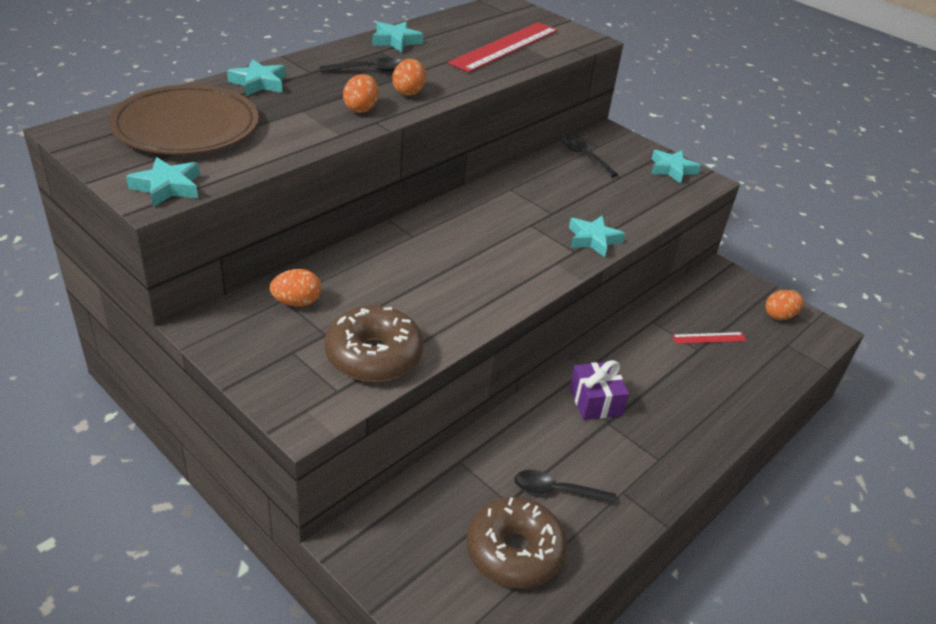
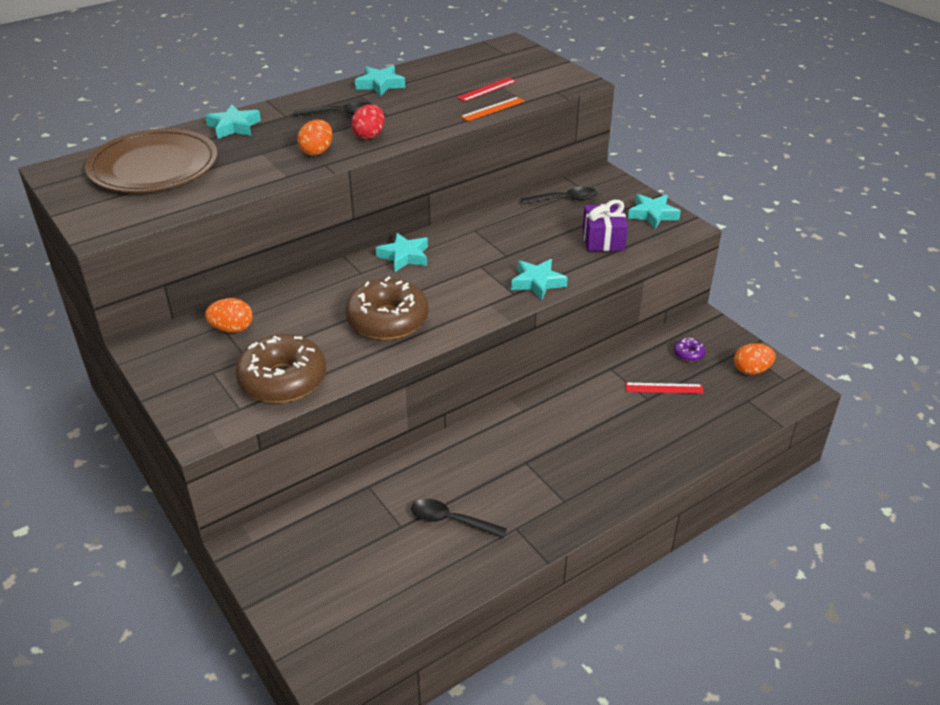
camera: 15 degrees right, 0 degrees up
(167, 187) = (116, 221): turquoise star -> turquoise star (404, 256)
(408, 92) = (369, 135): orange egg -> red egg
(505, 46) = (486, 89): red ruler -> red ruler, size x0.47
(514, 552) = (391, 571): brown donut -> brown donut (387, 320)
(520, 65) = (493, 109): none -> orange ruler
(584, 156) = (564, 199): black spoon -> black spoon turned 105 degrees clockwise
(595, 401) = (521, 441): purple gift -> purple gift (603, 239)
(718, 303) = (688, 354): none -> purple donut

